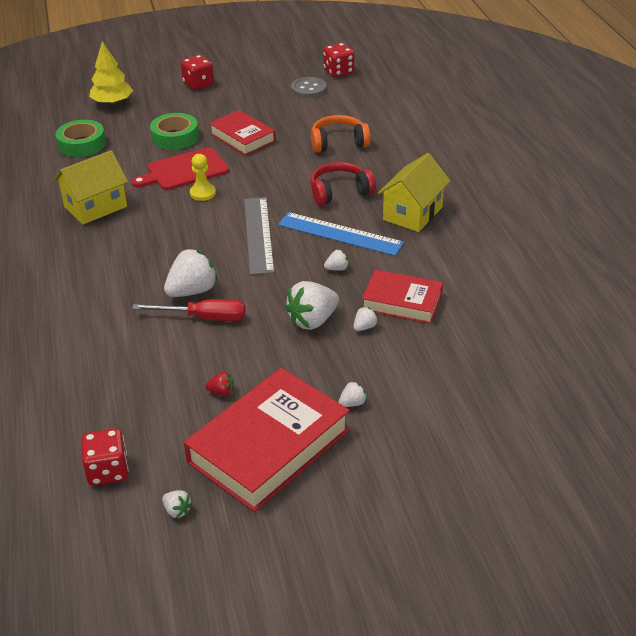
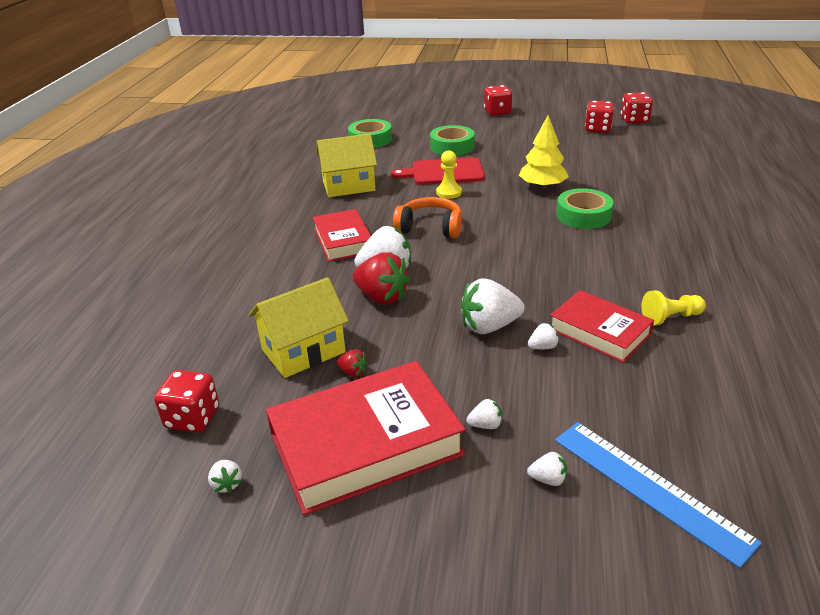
camera: 25 degrees right, 5 degrees down
(112, 103) = (415, 115): yellow tree -> yellow tree (542, 186)
(204, 318) = (381, 297): red screwdriver -> red strawberry
(243, 137) = (513, 156): red book -> red book (343, 240)
(259, 235) = (480, 236): grey ruler -> none
(308, 89) = (597, 129): grey button -> red dice
(337, 268) = (543, 283): white strawberry -> white strawberry (548, 479)
(338, 142) = (604, 174): orange headphones -> orange headphones (430, 228)
(339, 192) = (583, 215): red headphones -> green tape
(340, 234) = (564, 252): blue ruler -> blue ruler (650, 488)
(412, 213) = (653, 249): yellow house -> yellow house (303, 351)
(450, 275) = (670, 317): none -> yellow pawn

